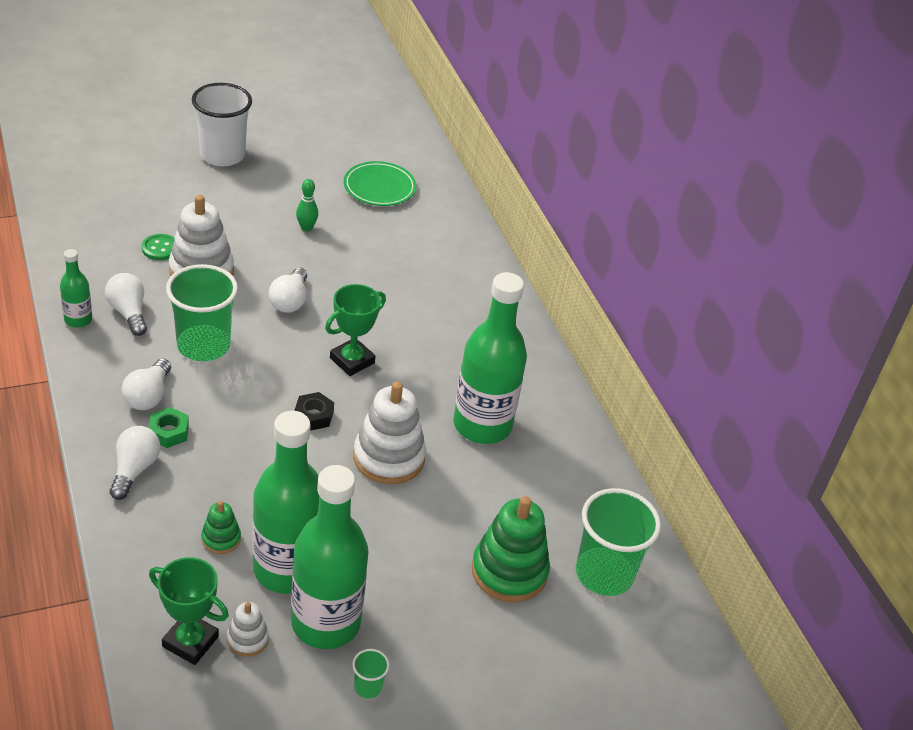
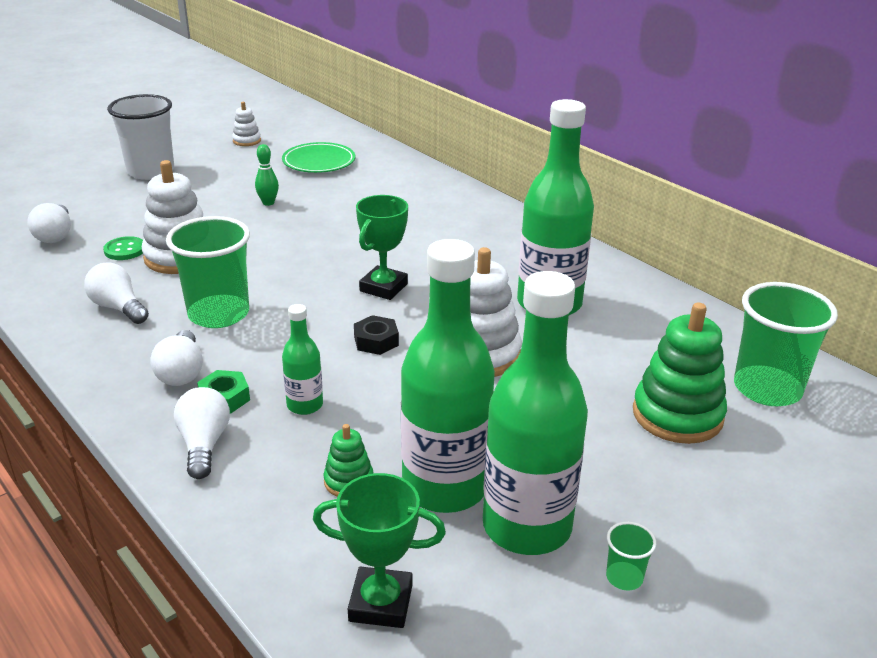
camera: 15 degrees left, 10 degrees down
(78, 320) = (62, 327): green bottle -> green bottle (305, 405)
(247, 639) = (449, 575): white stacking toy -> white stacking toy (247, 141)
(290, 301) = (288, 258): white light bulb -> white light bulb (55, 235)

